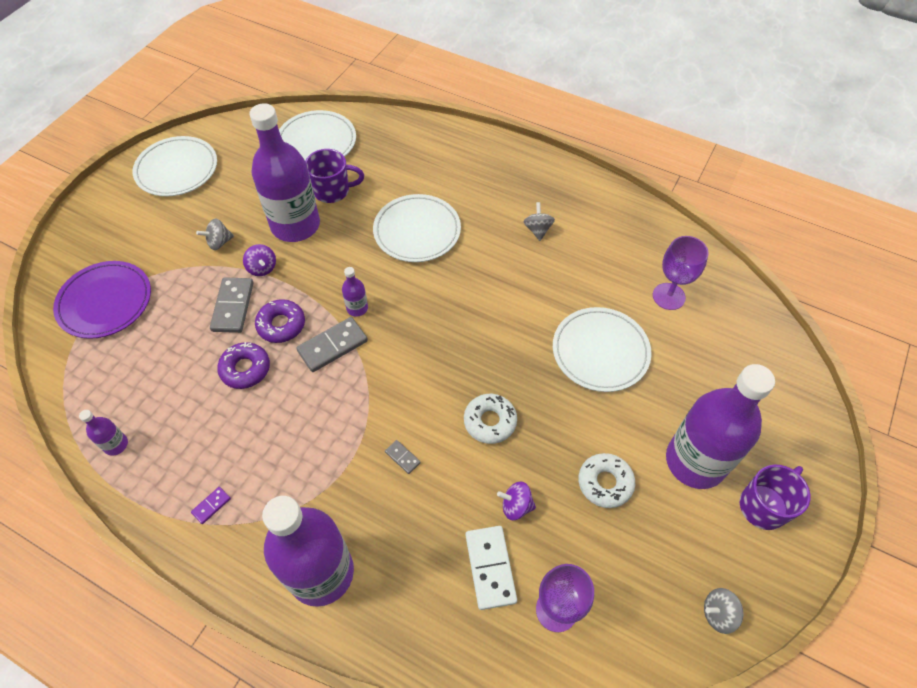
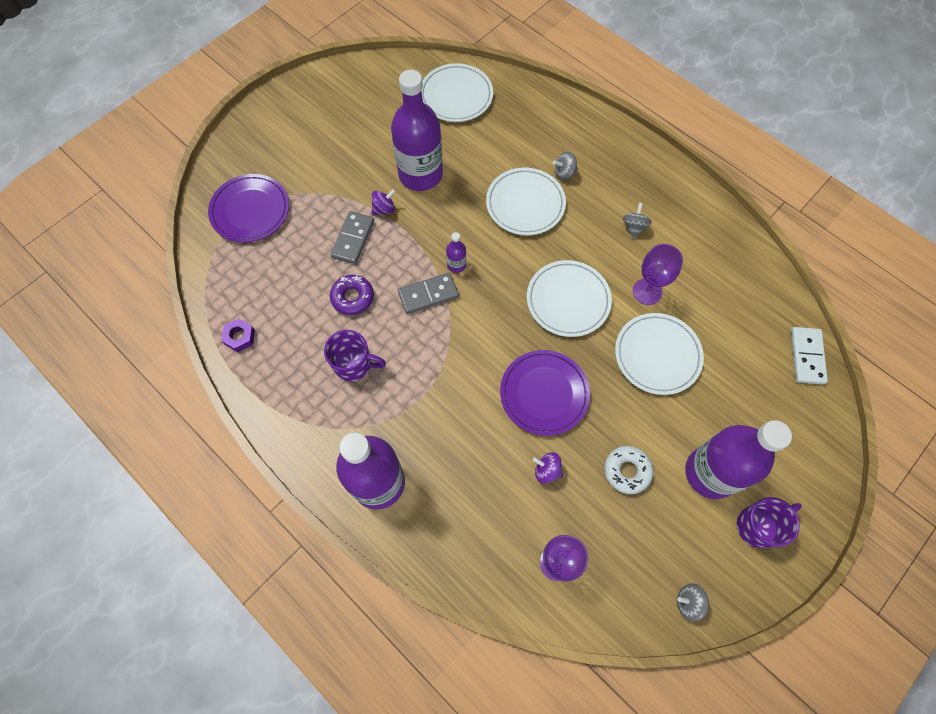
camera: 15 degrees right, 10 degrees up
(116, 445) = (240, 337): purple bottle -> purple nut
(177, 169) = (329, 97): white plate -> white plate (568, 300)
(211, 506) = (304, 406): purple domino -> none
(219, 242) = (352, 176): grey spinning top -> grey spinning top (564, 173)
(262, 268) = (384, 209): purple spinning top -> purple spinning top turned 105 degrees counterclockwise
(281, 325) = (389, 265): purple donut -> none
(333, 191) = (460, 148): purple mug -> purple mug (354, 364)
(402, 457) = (464, 406): grey domino -> none
(490, 421) = (544, 393): white donut -> purple plate
(490, 568) = (512, 515): white domino -> white domino (806, 356)
(668, 296) = (735, 319): purple goblet -> purple goblet (647, 291)

